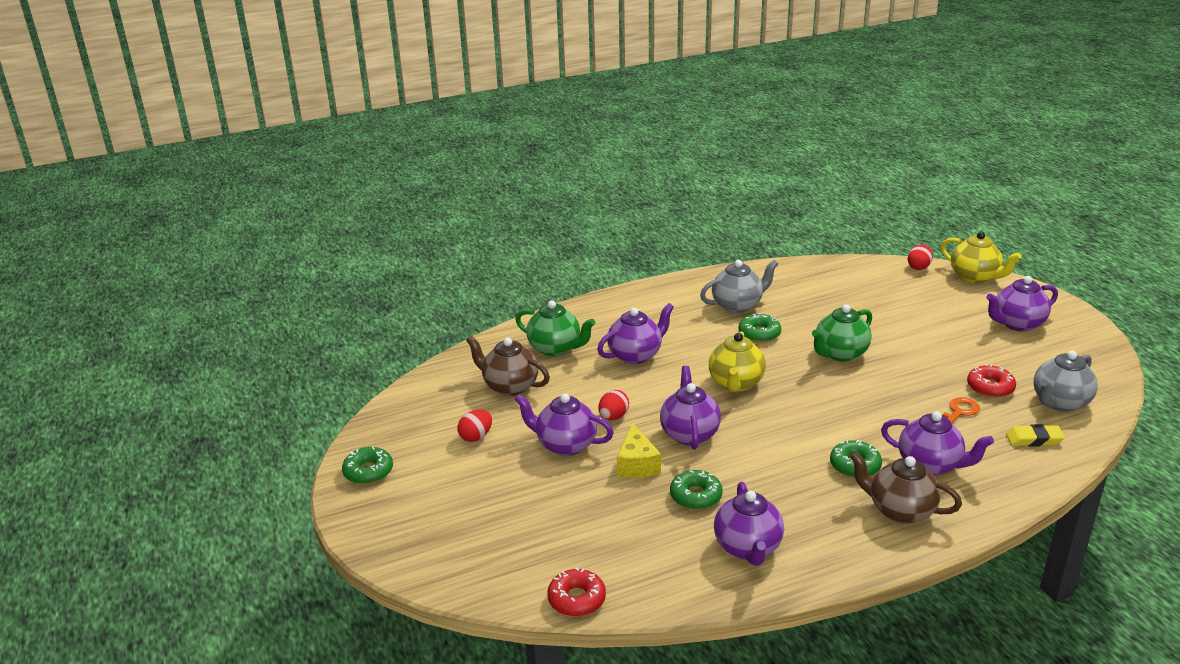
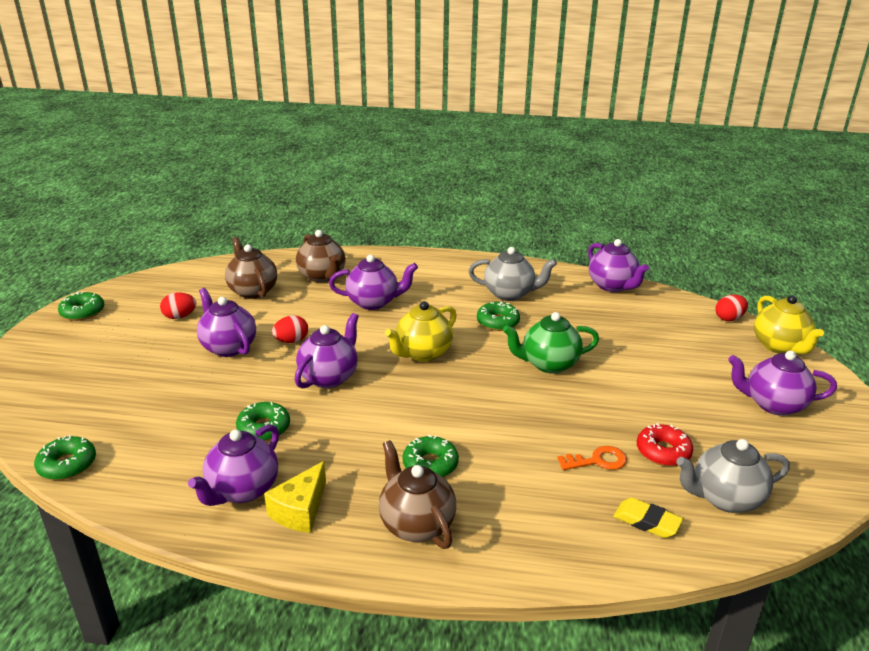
camera: 30 degrees right, 0 degrees up
(555, 348) = (322, 276): green teapot -> brown teapot
(576, 599) = (67, 465): red donut -> green donut
(637, 464) = (257, 383): yellow cheese -> yellow cheese (300, 510)
(930, 465) = (502, 497): purple teapot -> purple teapot (612, 286)

